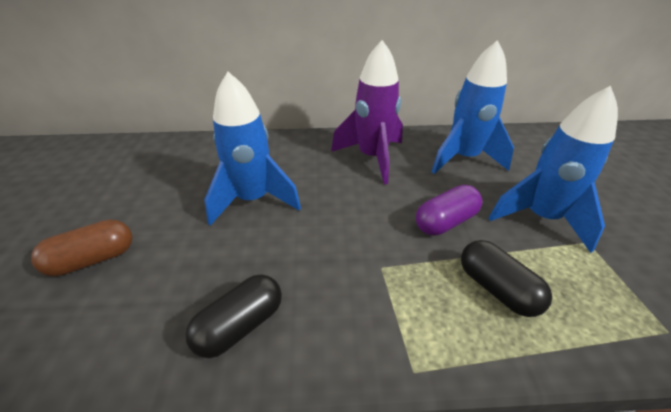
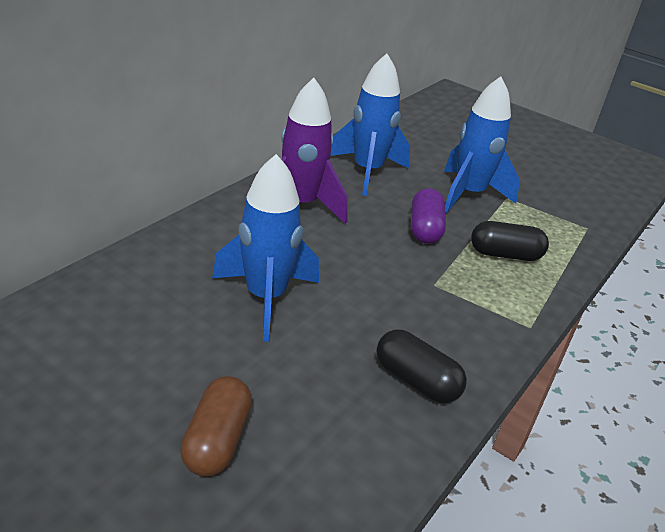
camera: 55 degrees left, 5 degrees down
(240, 325) = (416, 381): black capsule -> black capsule turned 45 degrees counterclockwise

